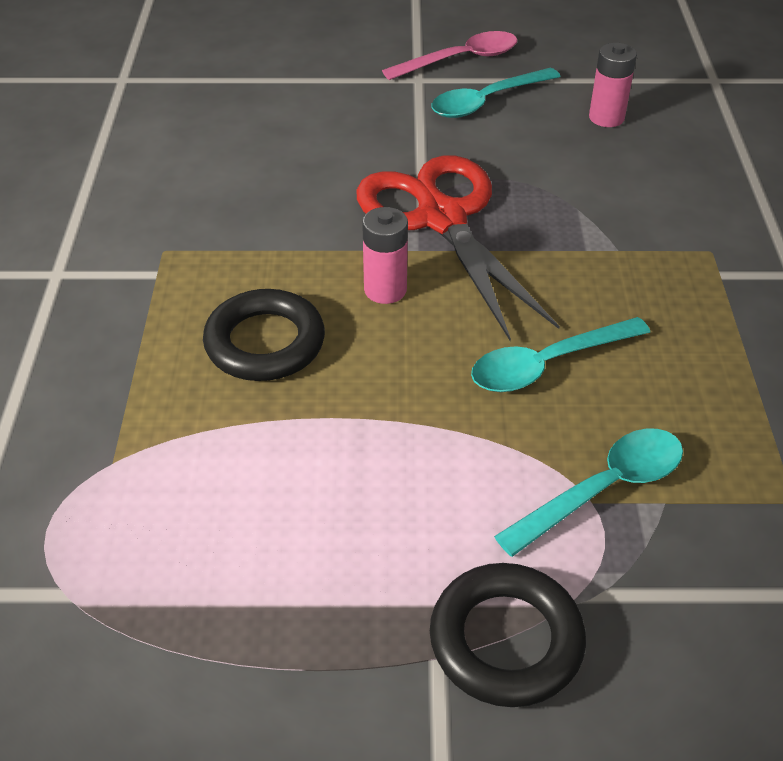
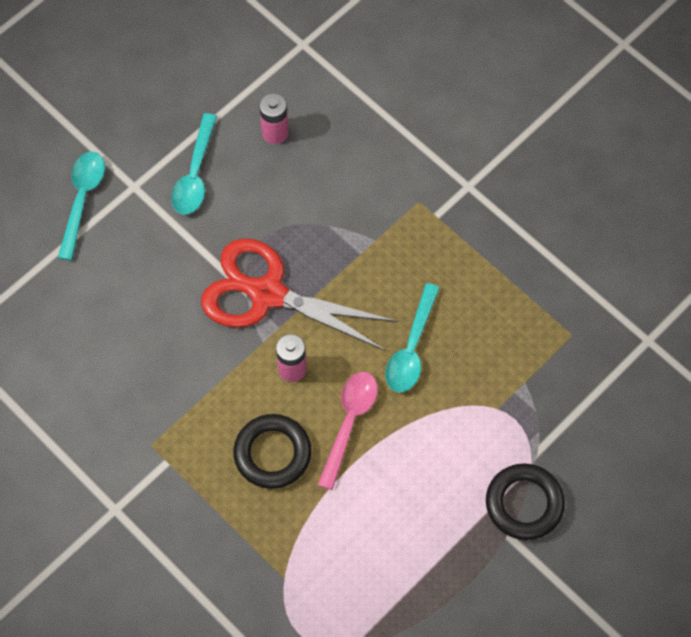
camera: 45 degrees left, 20 degrees up
(460, 60) = (140, 146): pink spoon -> pink spoon (349, 423)
(603, 489) = (496, 398): turquoise spoon -> turquoise spoon (82, 200)

